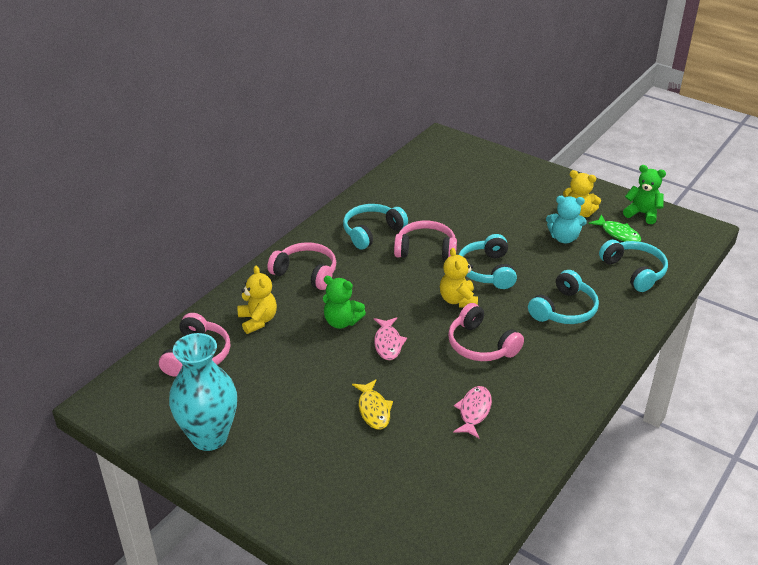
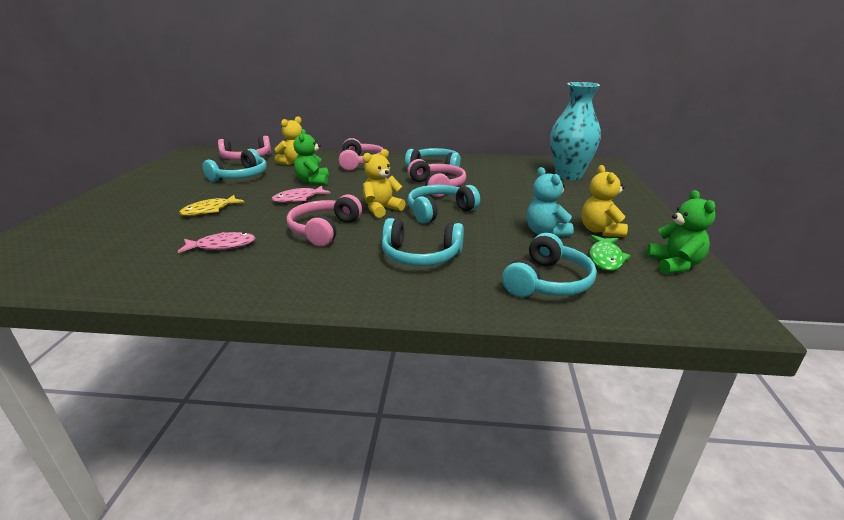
camera: 60 degrees right, 10 degrees down
(209, 437) = (164, 176): turquoise vase -> turquoise vase (568, 175)
(273, 371) = (241, 176): none -> turquoise headphones

